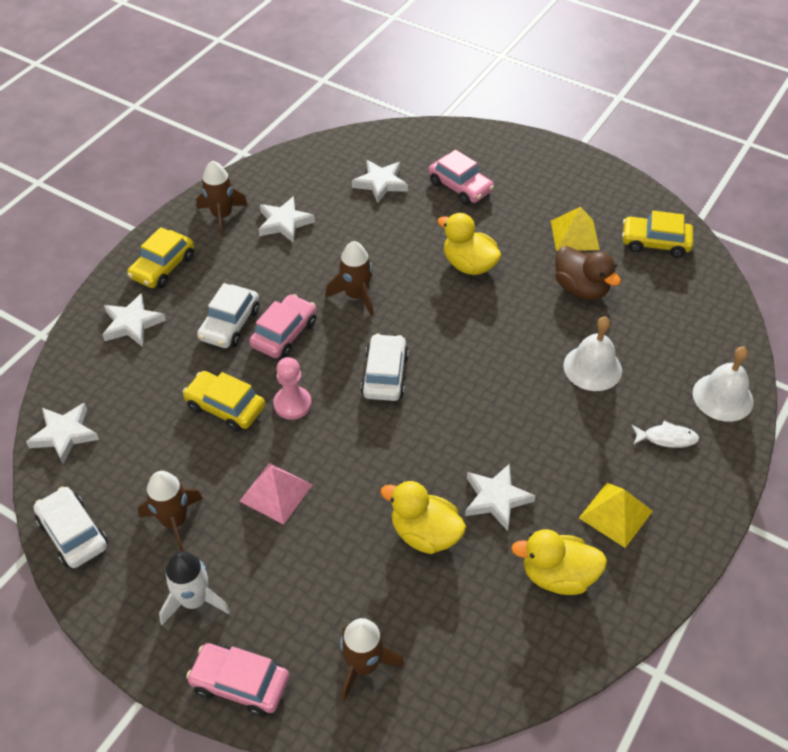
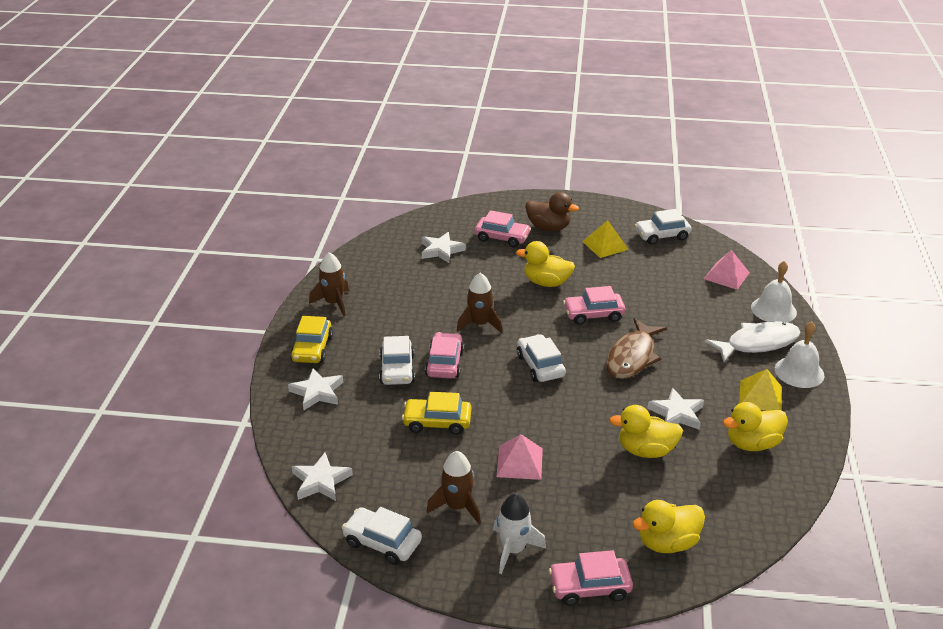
camera: 25 degrees left, 15 degrees down
(284, 223) = (387, 294): white star -> none
(292, 404) = (487, 404): pink pawn -> none
(363, 666) = (667, 543): brown rocket -> yellow duck
(493, 327) = (593, 314): none -> pink car
(498, 401) = (632, 357): none -> brown fish
(581, 289) = (634, 275): brown duck -> brown duck (548, 227)
(592, 367) = (679, 318): white bell -> white bell (799, 372)
(655, 243) = (662, 235): yellow car -> white car
(666, 438) = (757, 343): white fish -> white fish, size x1.96
(696, 327) = (726, 275): none -> pink pyramid

